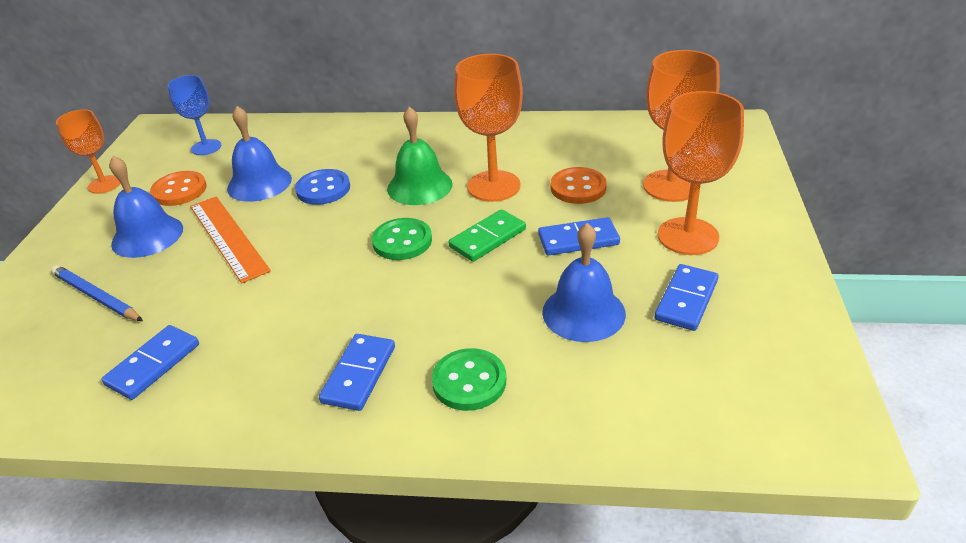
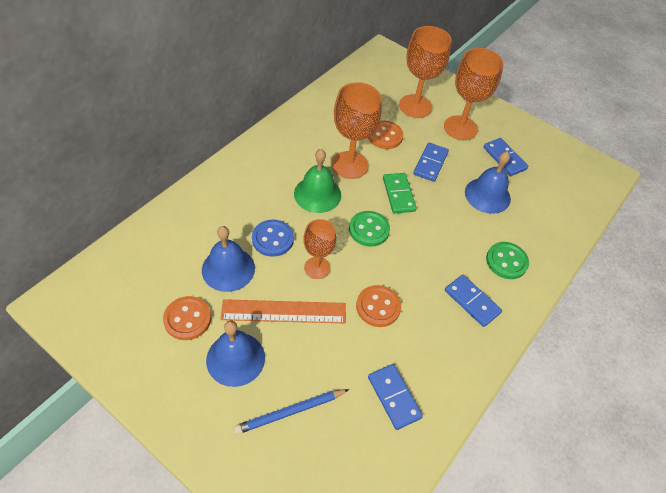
camera: 65 degrees left, 15 degrees up
(104, 184) = (121, 367): orange goblet -> orange goblet (317, 268)
(206, 147) = (135, 280): blue goblet -> none
(284, 297) = (378, 307): none -> orange button

